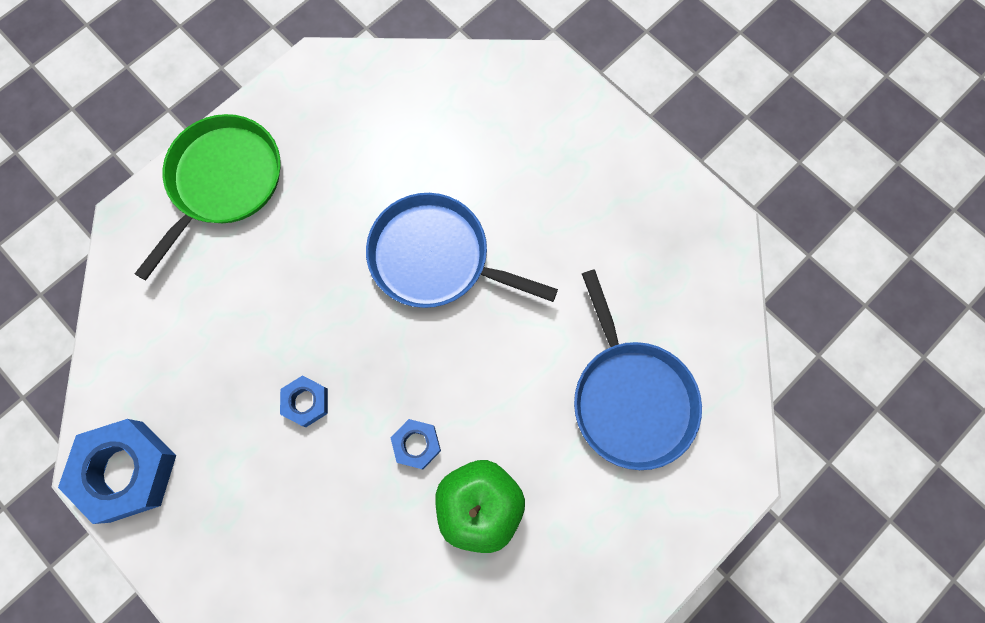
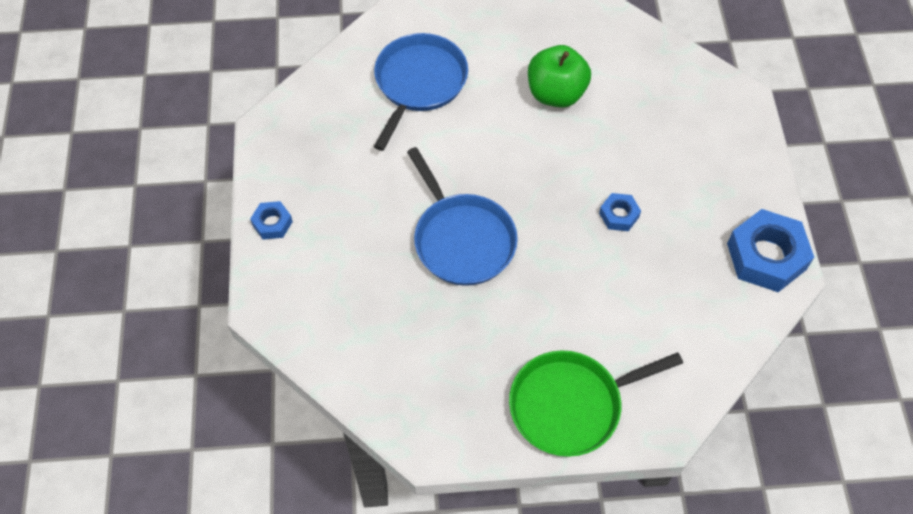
camera: 140 degrees left, 15 degrees down
(416, 444) = (567, 146): blue nut -> blue nut (272, 223)

